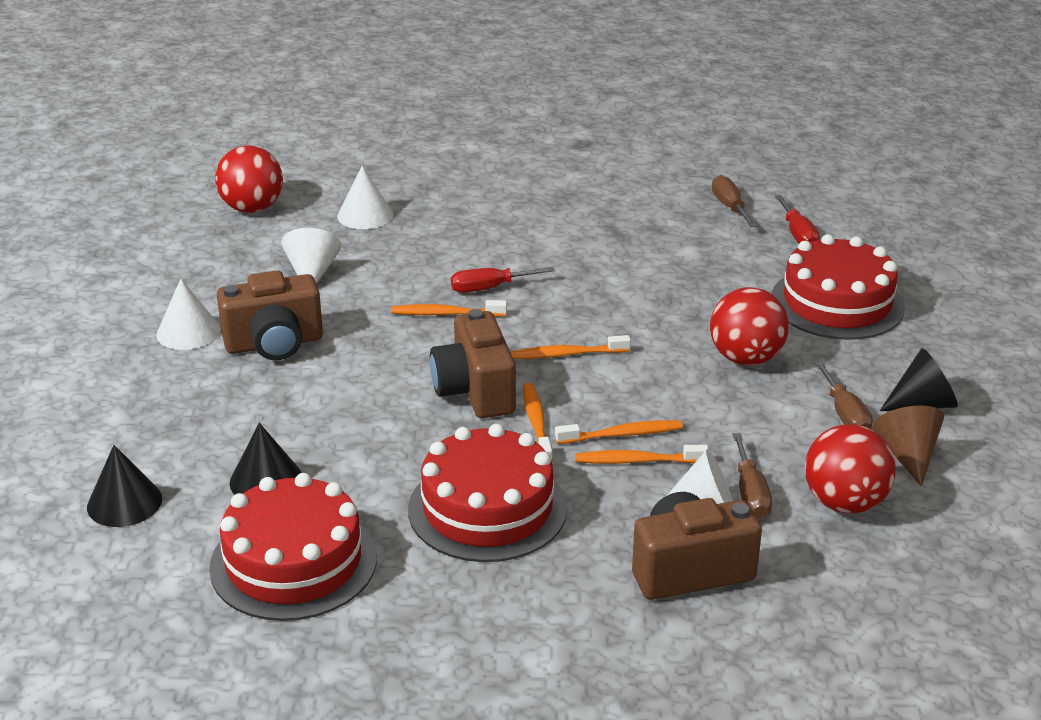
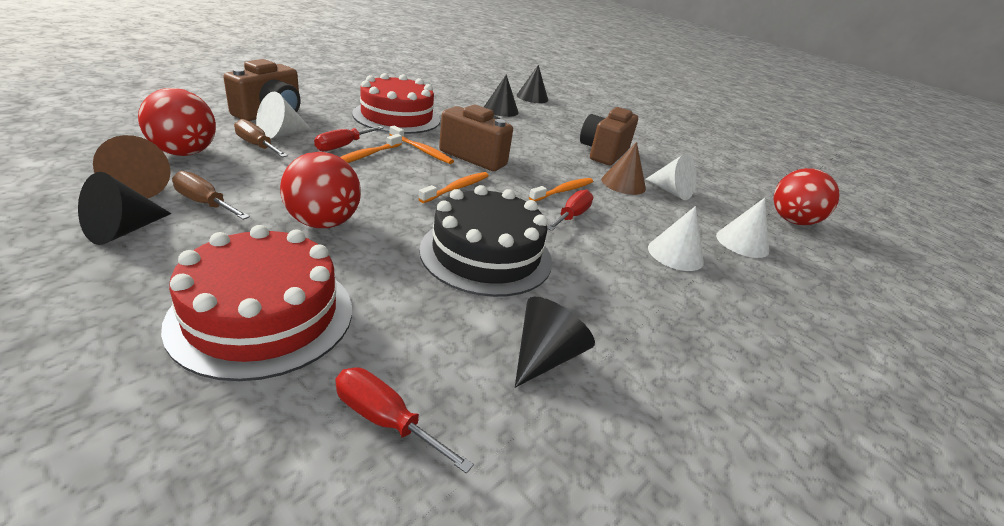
camera: 130 degrees right, 0 degrees up
(188, 332) = (645, 148): white cone -> white cone (675, 254)
(293, 562) = (446, 93): red cake -> none
(351, 298) = (623, 184): none -> brown cone
(629, 286) = (486, 254): none -> black cake
(637, 461) = (343, 146): orange toothbrush -> red screwdriver
(675, 223) = (545, 356): none -> black cone
(730, 207) = (523, 430): brown screwdriver -> none

